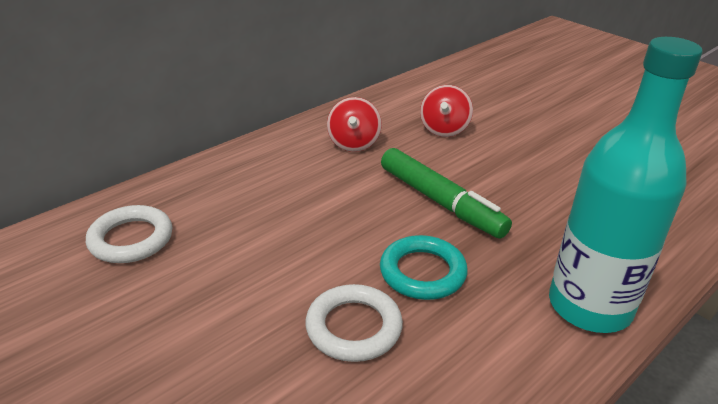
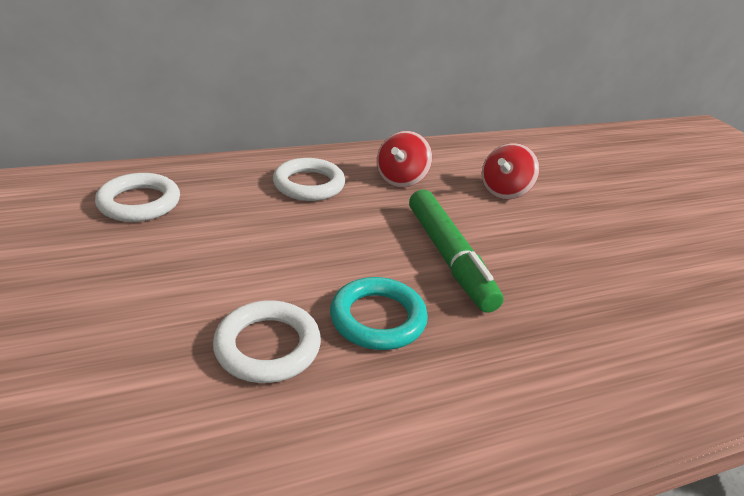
camera: 20 degrees right, 0 degrees up
(277, 172) = (309, 184): none -> white ring
(589, 306) = (541, 420): turquoise bottle -> none

